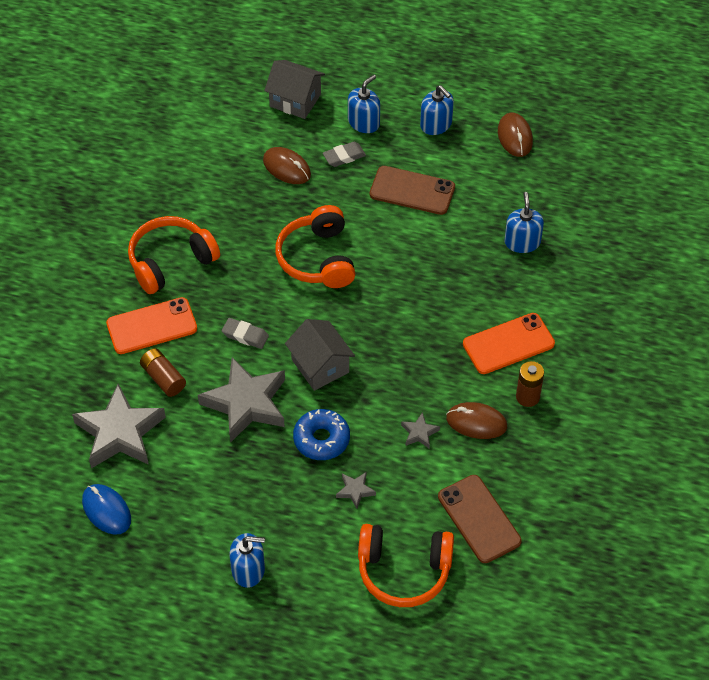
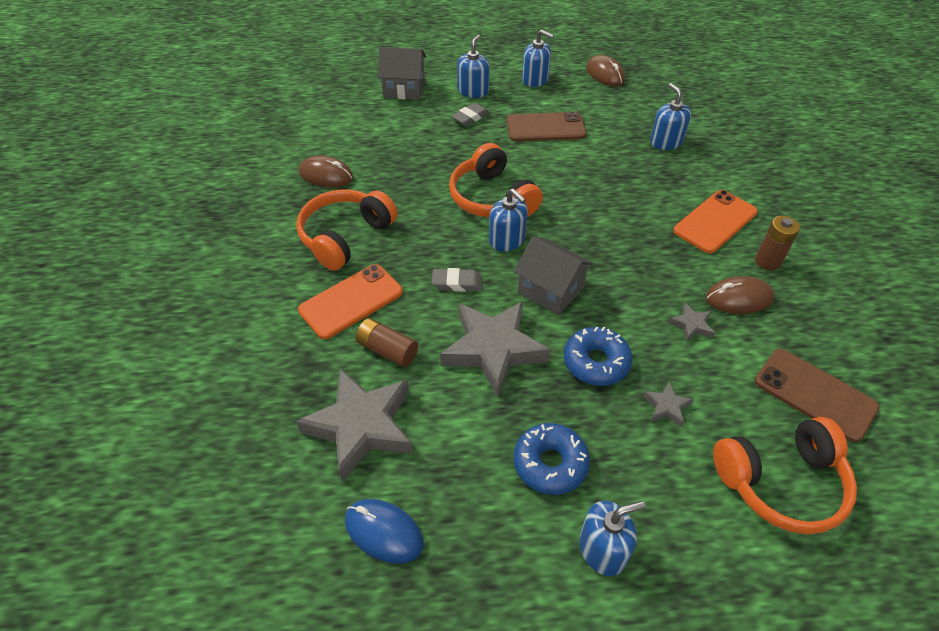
camera: 20 degrees left, 5 degrees down
(243, 503) = (550, 463): none -> blue donut
(287, 168) = (423, 136): brown mouse -> brown mouse (326, 175)
(308, 306) = (507, 240): none -> blue soap dispenser

